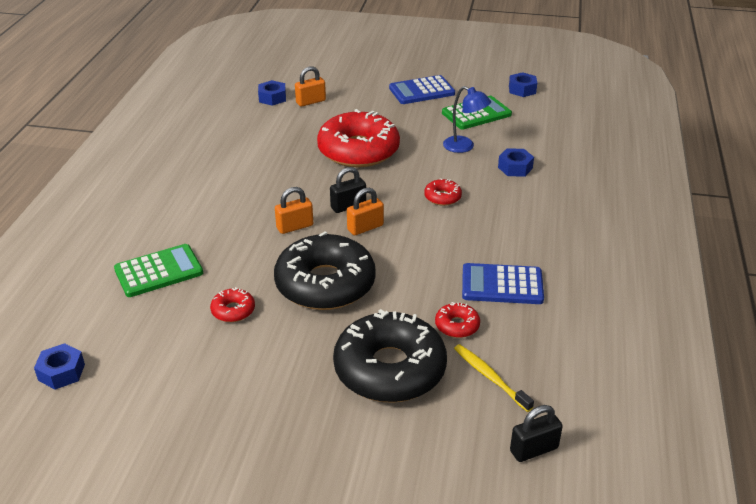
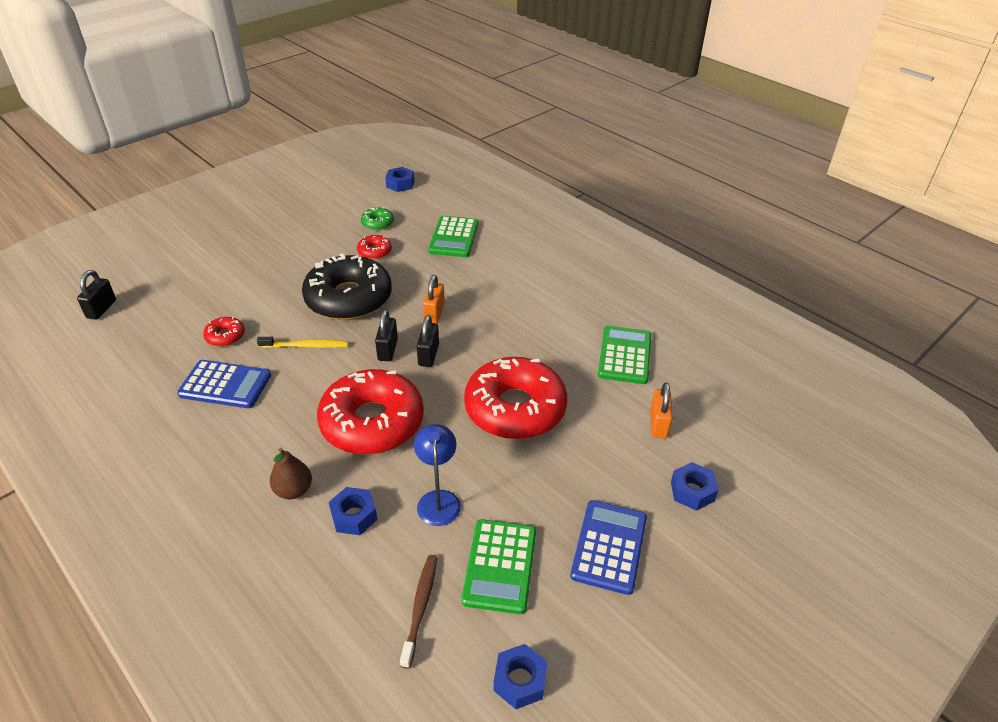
camera: 125 degrees right, 5 degrees up
(174, 340) = (377, 223): none -> green donut
(254, 130) = (624, 355): none -> green calculator
(272, 98) = (691, 397): blue nut -> blue nut (692, 491)
(365, 228) = (387, 349): orange padlock -> black padlock
(389, 369) = (237, 288): black donut -> none
(442, 197) = (372, 422): red donut -> red donut, size x2.37
(464, 147) = (438, 499): blue lamp -> blue lamp turned 105 degrees clockwise
(490, 377) = (167, 324): yellow toothbrush -> yellow toothbrush (305, 346)
(502, 285) = (225, 385): blue calculator -> blue calculator turned 60 degrees clockwise
(530, 125) = (420, 608): none -> brown toothbrush
(532, 197) = (293, 490): none -> brown pear

